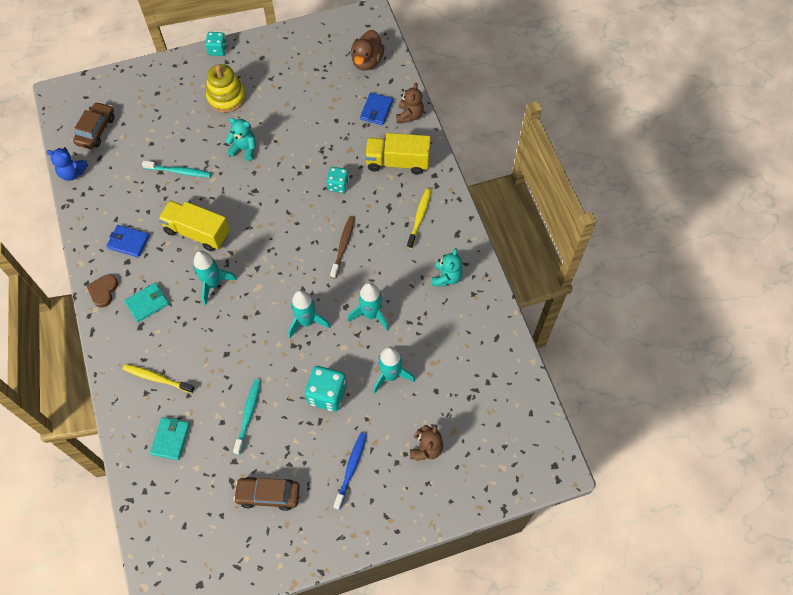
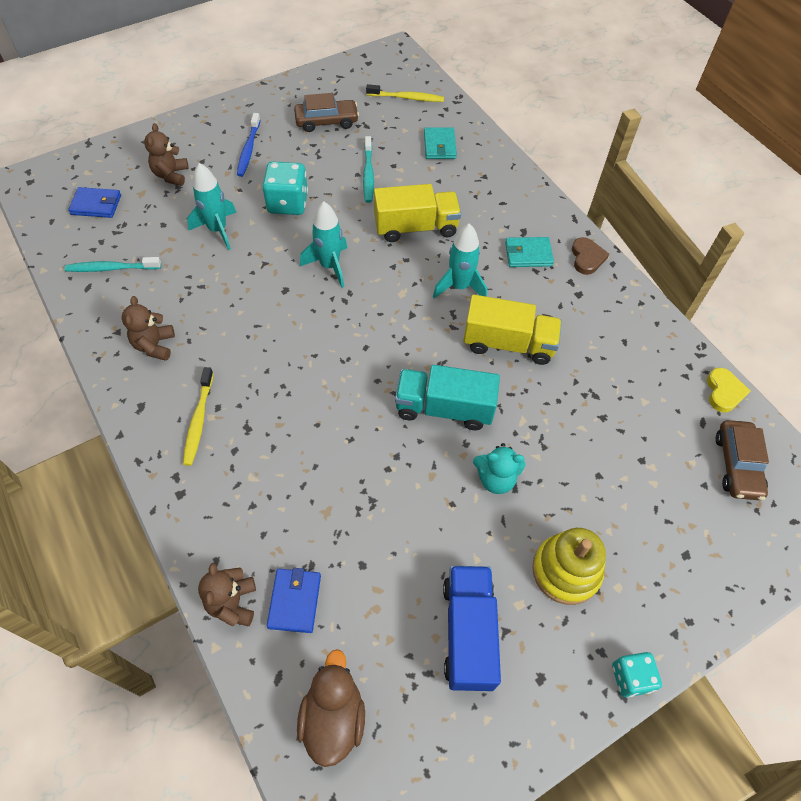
camera: 165 degrees right, 5 degrees down
(72, 173) = (724, 392): blue teddy bear -> yellow heart
(128, 242) = (590, 316): blue wallet -> blue wallet (96, 205)
(147, 303) = (528, 254): turquoise wallet -> turquoise wallet turned 45 degrees clockwise
(157, 378) = (479, 189): yellow toothbrush -> yellow toothbrush (407, 98)
(179, 171) = (576, 423): turquoise toothbrush -> turquoise toothbrush (111, 268)
(259, 196) = (444, 408): none -> turquoise truck
(290, 81) = (468, 633): none -> blue truck
(338, 185) = (331, 447): turquoise dice -> none
(343, 246) = (304, 361): brown toothbrush -> none
(371, 314) = (251, 286): turquoise rocket -> none
(397, 162) = (243, 505): yellow truck -> yellow truck (416, 227)
(446, 277) = (154, 345): turquoise teddy bear -> brown teddy bear

